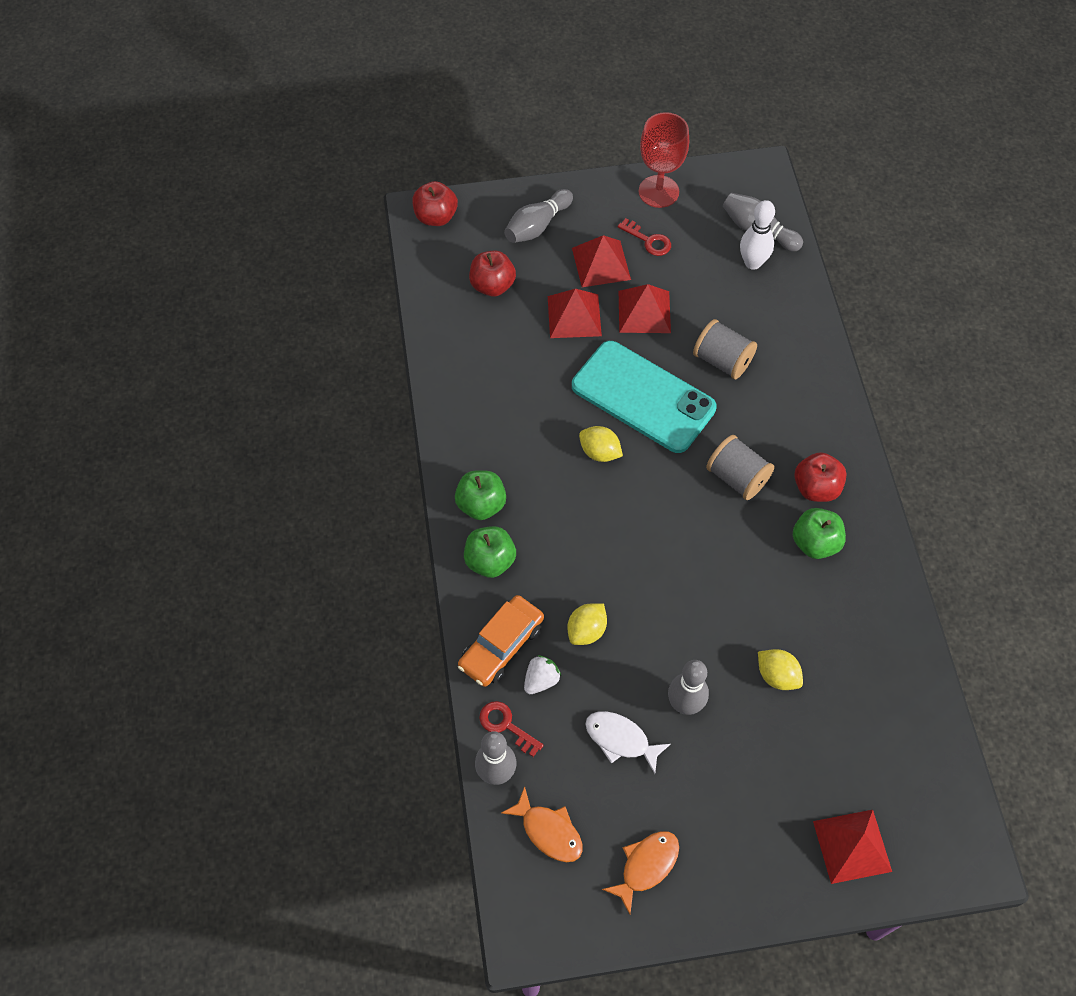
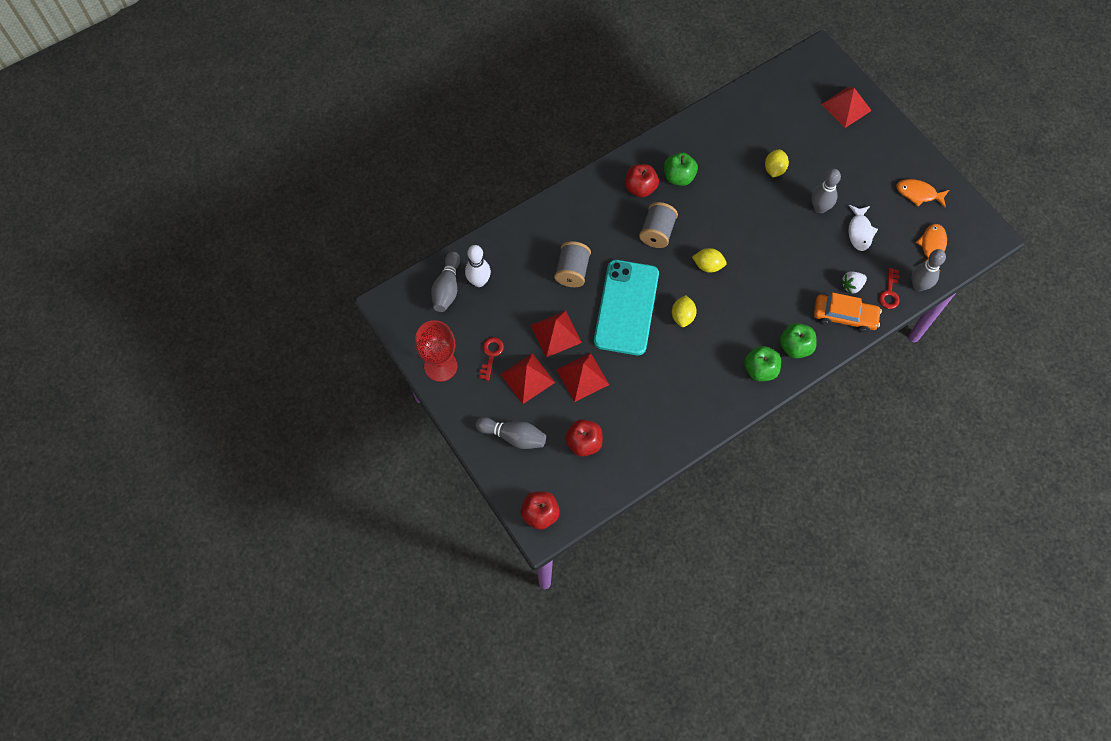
camera: 115 degrees left, 5 degrees up
(541, 680) = (852, 286): white strawberry -> white strawberry turned 45 degrees counterclockwise
(586, 631) = (807, 275): yellow lemon -> yellow lemon (708, 266)

